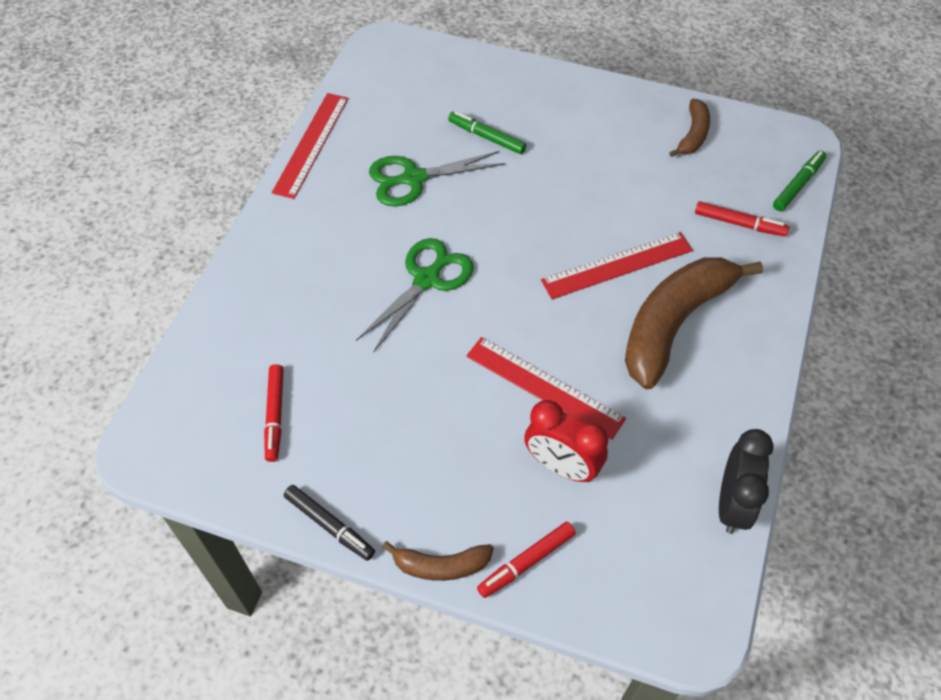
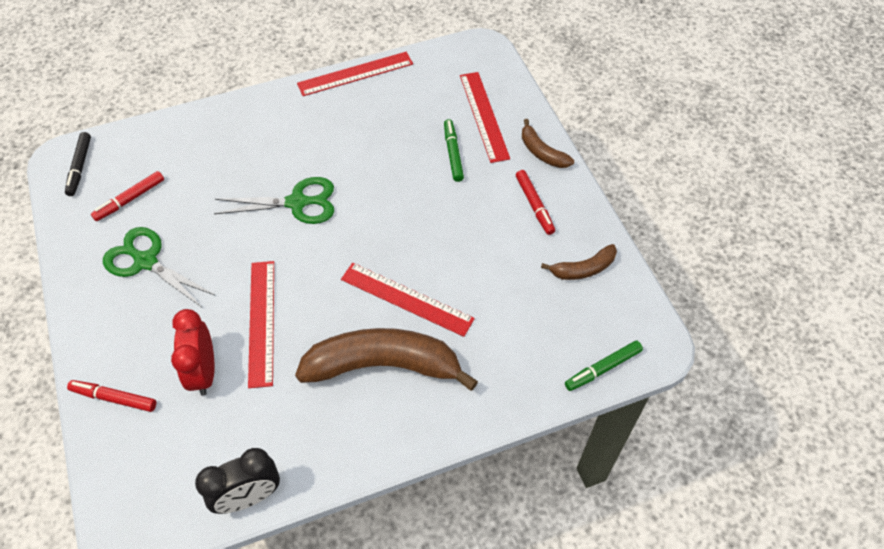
camera: 50 degrees right, 0 degrees up
(329, 525) = (71, 278): black marker -> black marker (79, 167)
(413, 179) = (376, 141): green scissors -> green scissors (145, 261)
(441, 565) = (80, 353): brown banana -> brown banana (542, 152)
(465, 91) = (483, 116): none -> red ruler
(739, 224) = (520, 351): red marker -> red marker (534, 205)
(798, 185) = (602, 368): green marker -> green marker turned 150 degrees clockwise

